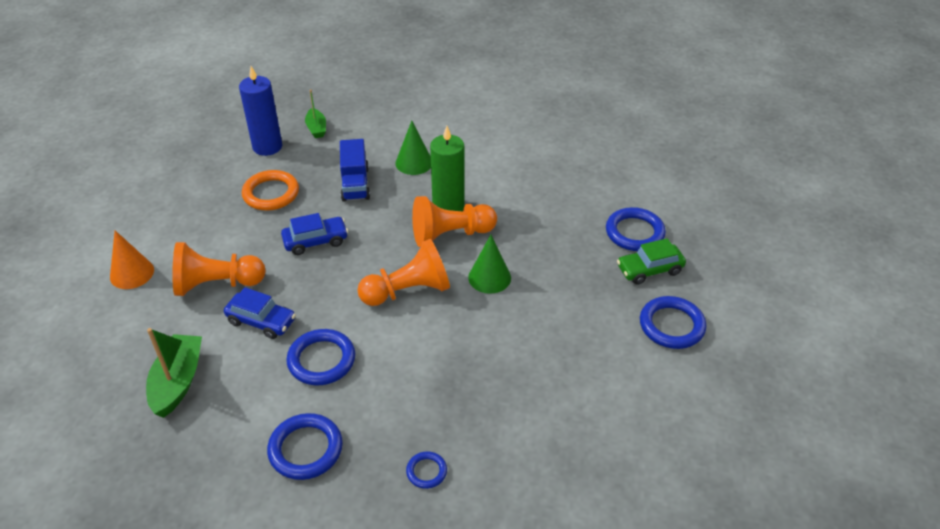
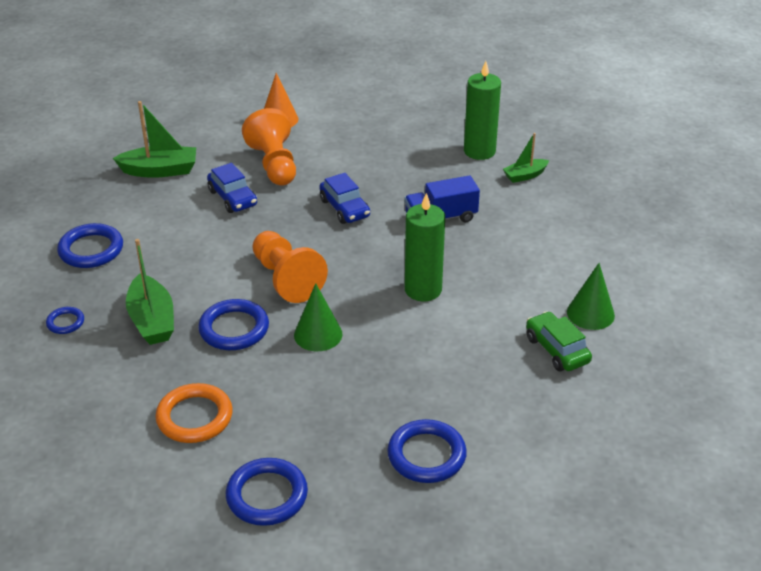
camera: 80 degrees right, 5 degrees down
(261, 321) = (233, 198): blue car -> blue car turned 45 degrees counterclockwise
(267, 147) = (479, 151): blue candle -> green candle
(271, 193) = (406, 168): orange ring -> orange ring (194, 417)
(321, 360) = (189, 240): blue ring -> blue ring (234, 329)
(414, 163) = (493, 253): green cone -> green cone (590, 313)
(442, 395) = (152, 320): none -> green boat
(450, 235) = (379, 297): orange pawn -> none
(649, 270) = (360, 472): green car -> green car (556, 350)

